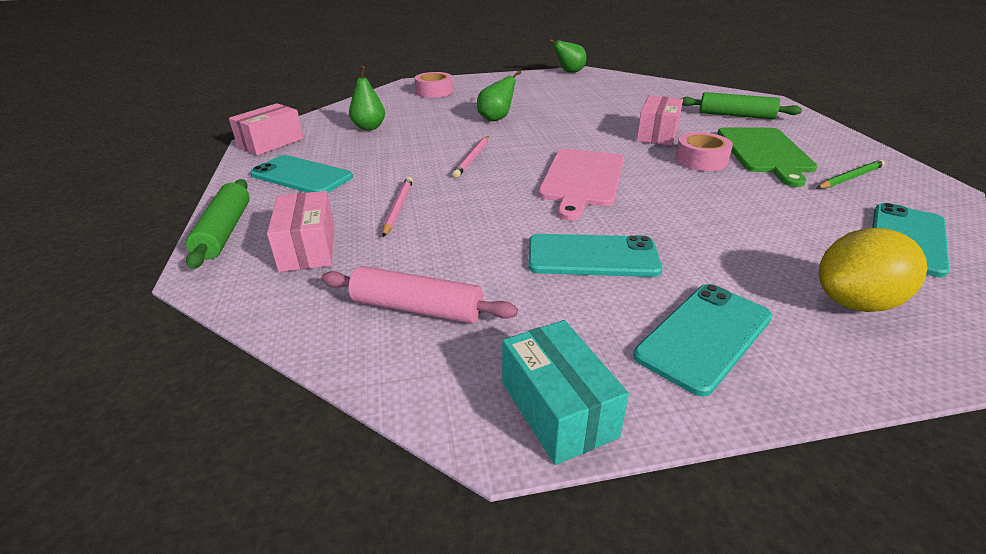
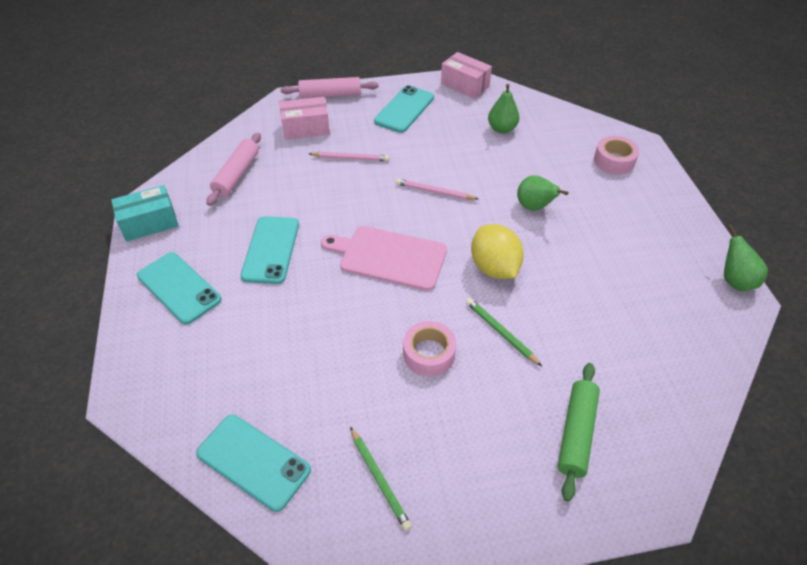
camera: 90 degrees right, 15 degrees up
(225, 231) = (330, 95): green rolling pin -> pink rolling pin
(657, 134) = (501, 332): pink box -> green pencil
(764, 152) = (450, 421): green cutting board -> none
(855, 302) = (185, 378): yellow lemon -> yellow lemon (494, 267)

